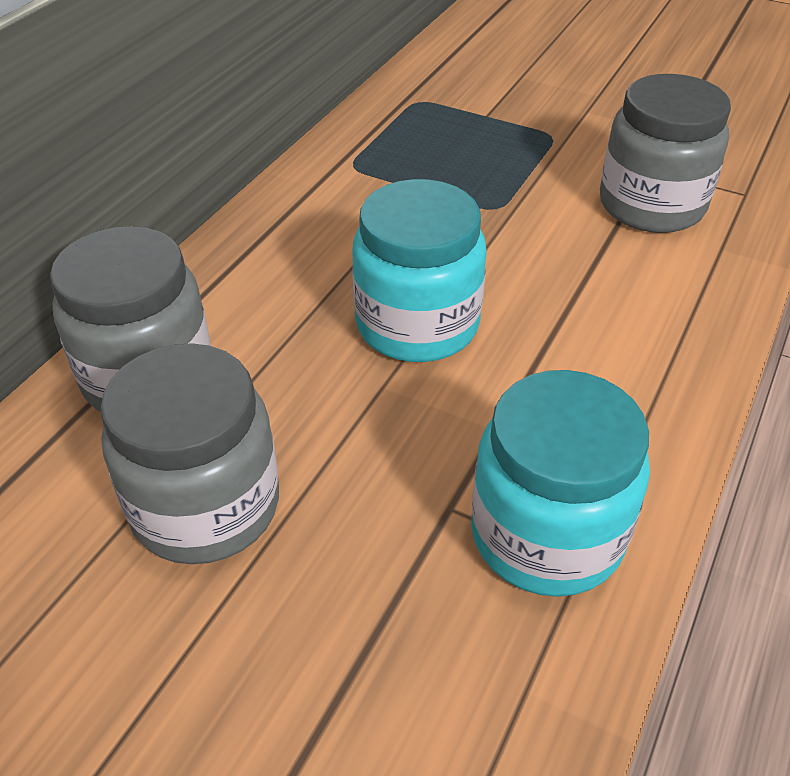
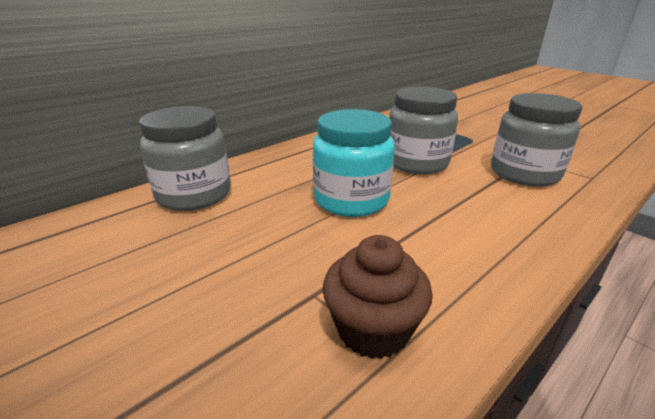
camera: 20 degrees right, 15 degrees down
(205, 506) = (171, 256): grey jar -> grey jar (417, 163)
(546, 535) = (373, 329): turquoise jar -> brown cupcake

